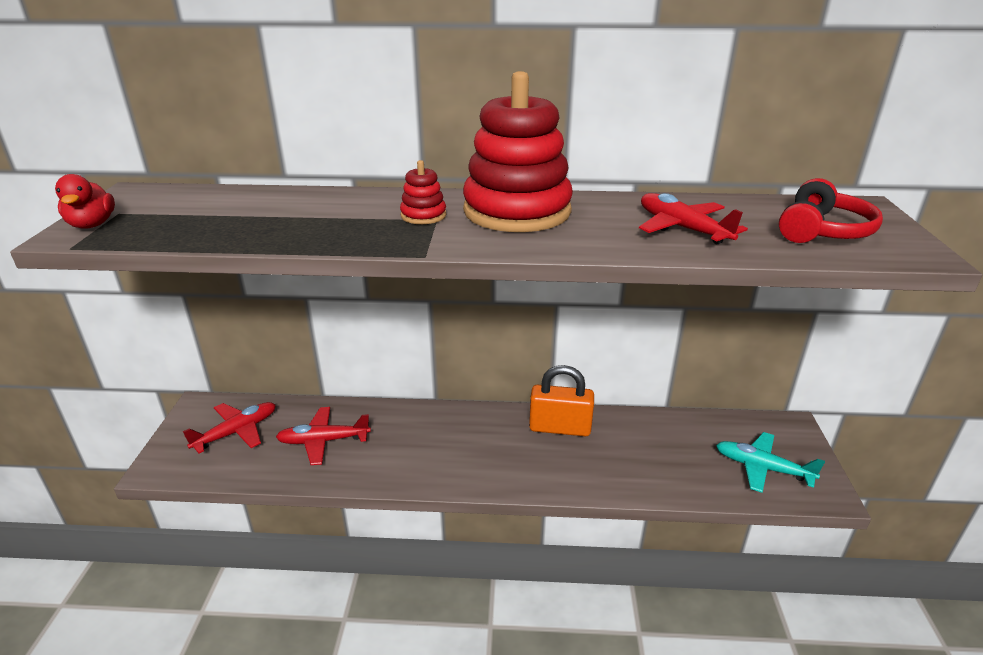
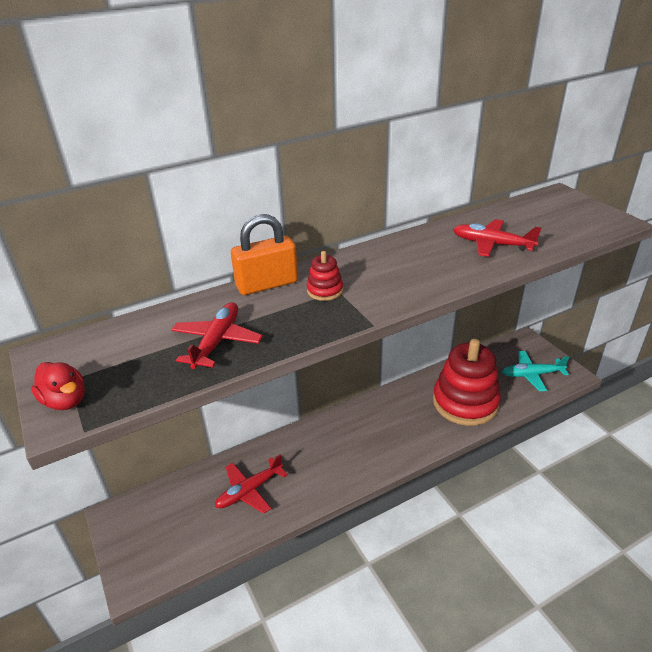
camera: 30 degrees left, 5 degrees up
(237, 432) = (171, 519): red plane -> red plane (217, 341)
(517, 211) = (381, 264): red stacking toy -> red stacking toy (465, 402)
(560, 428) = (401, 402): orange padlock -> orange padlock (267, 284)
(822, 231) = (561, 220): red headphones -> none

